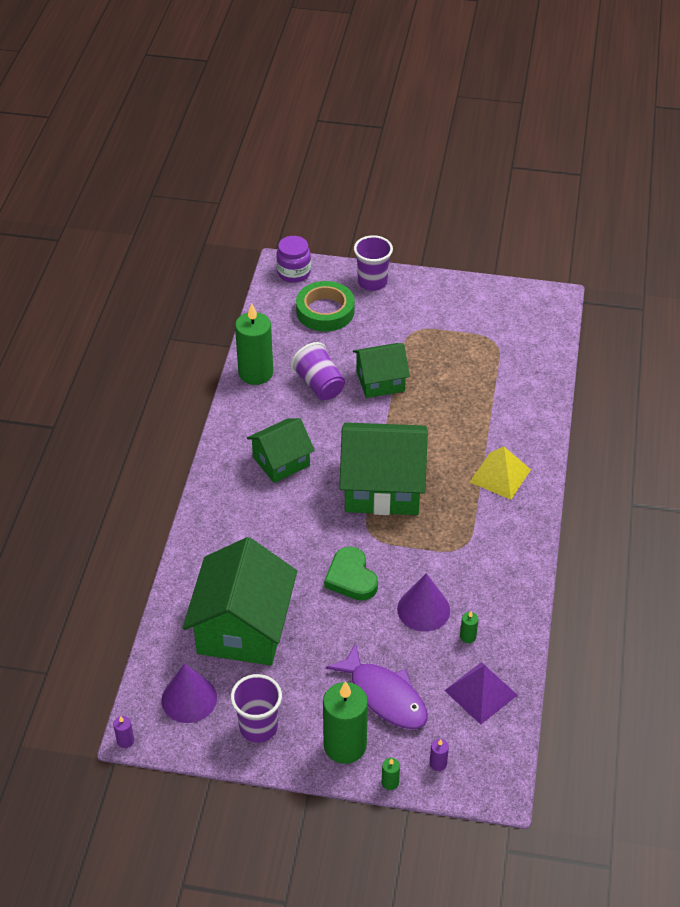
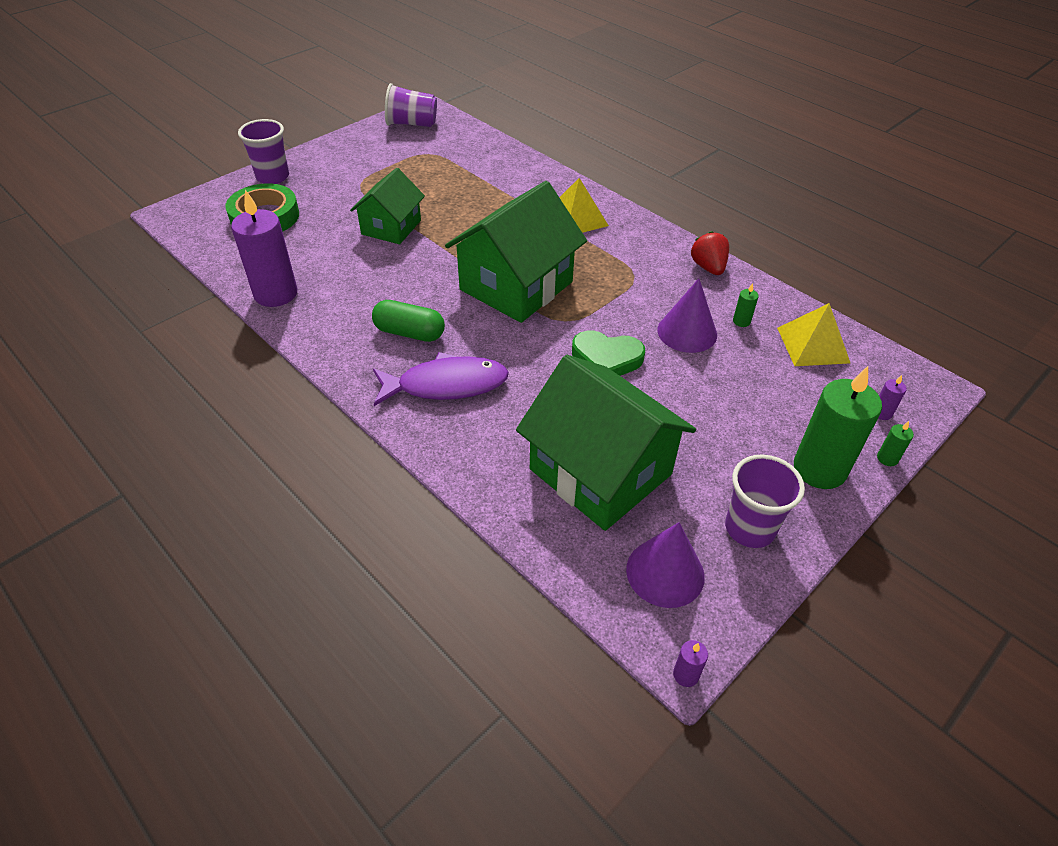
camera: 55 degrees left, 0 degrees up
(255, 373) = (276, 294): green candle -> purple candle
(281, 461) = (409, 333): green house -> green capsule
(294, 273) = (190, 211): purple jar -> none
(319, 385) = (346, 263): purple cup -> purple cup (411, 124)
(384, 696) = (773, 408): purple fish -> purple fish (446, 385)
(480, 692) = (813, 345): purple pyramid -> yellow pyramid
(517, 587) = (708, 267): none -> red strawberry

